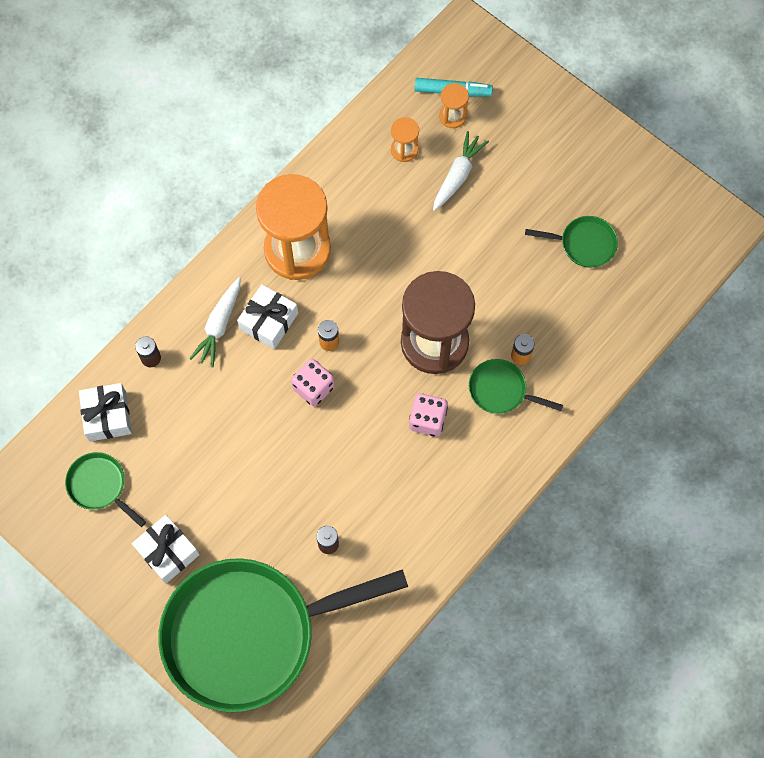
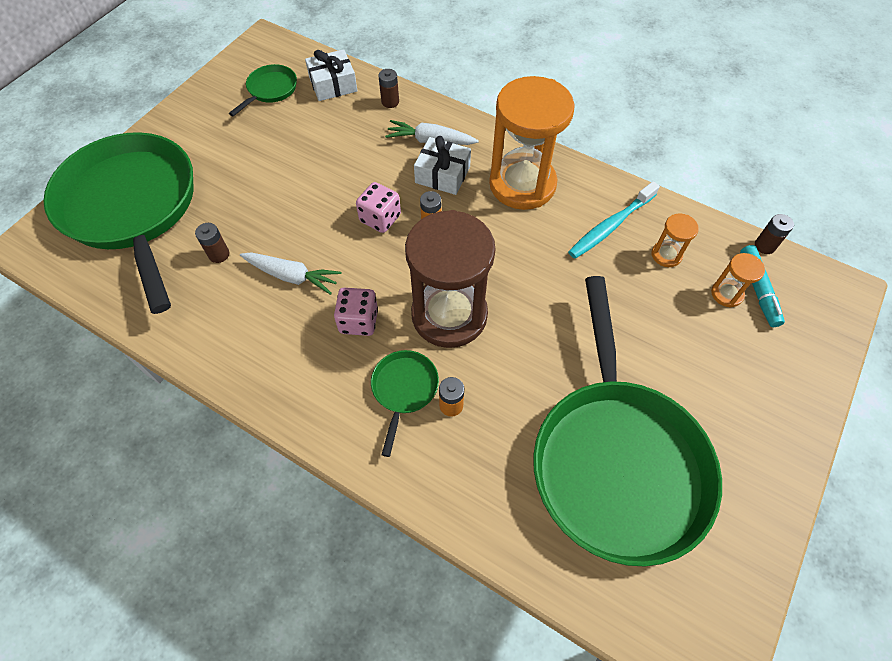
camera: 80 degrees right, 10 degrees down
(167, 552) = (212, 141): white gift -> none
(363, 186) = (610, 226): none -> turquoise toothbrush
(409, 69) = (764, 246): none -> brown battery
(457, 175) = (656, 309): white carrot -> white carrot (292, 276)
(584, 244) = (616, 460): green pan -> green pan, size x2.48

